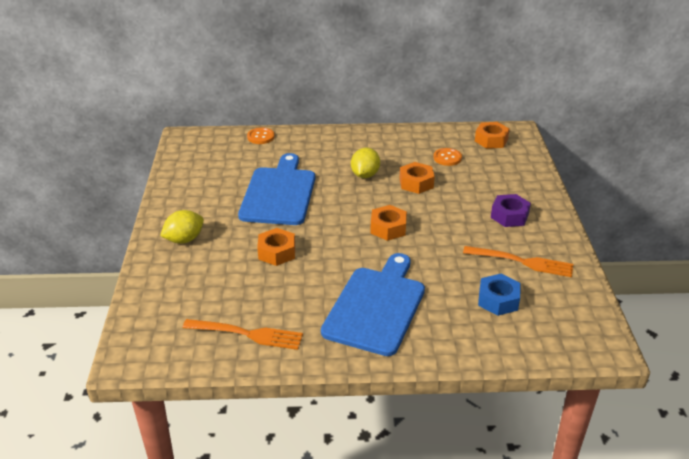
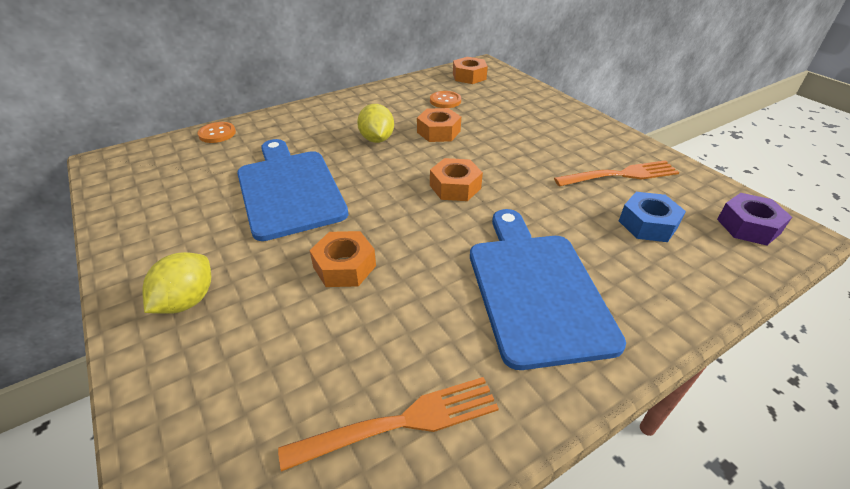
camera: 30 degrees left, 5 degrees up
(509, 216) = (558, 135): purple nut -> purple nut (748, 226)

